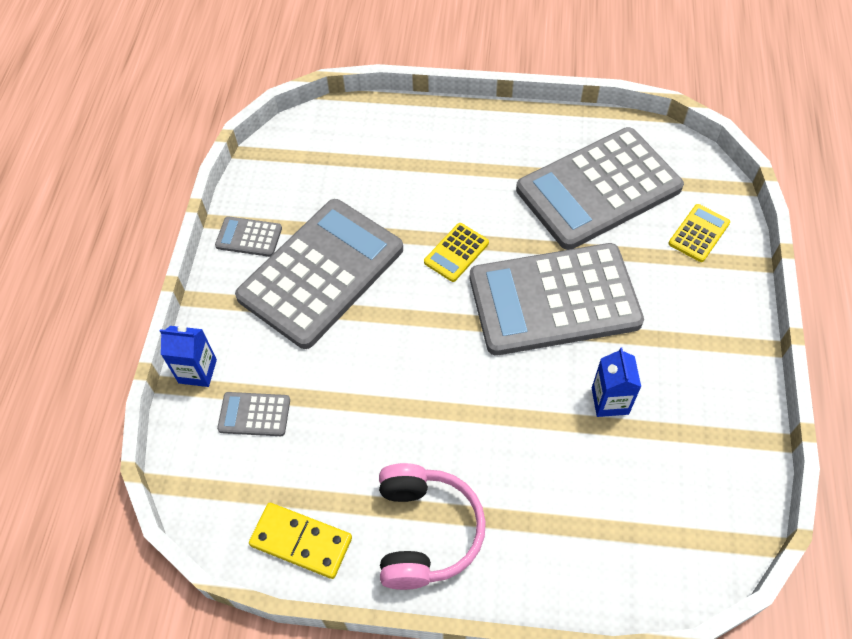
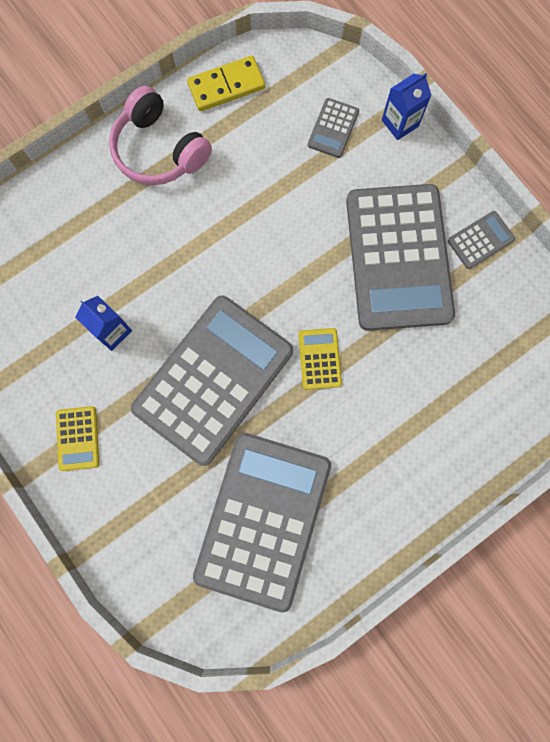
camera: 135 degrees right, 20 degrees up
(254, 414) = (333, 128): grey calculator -> grey calculator turned 150 degrees clockwise
(699, 233) = (149, 542): yellow calculator -> yellow calculator (78, 438)

